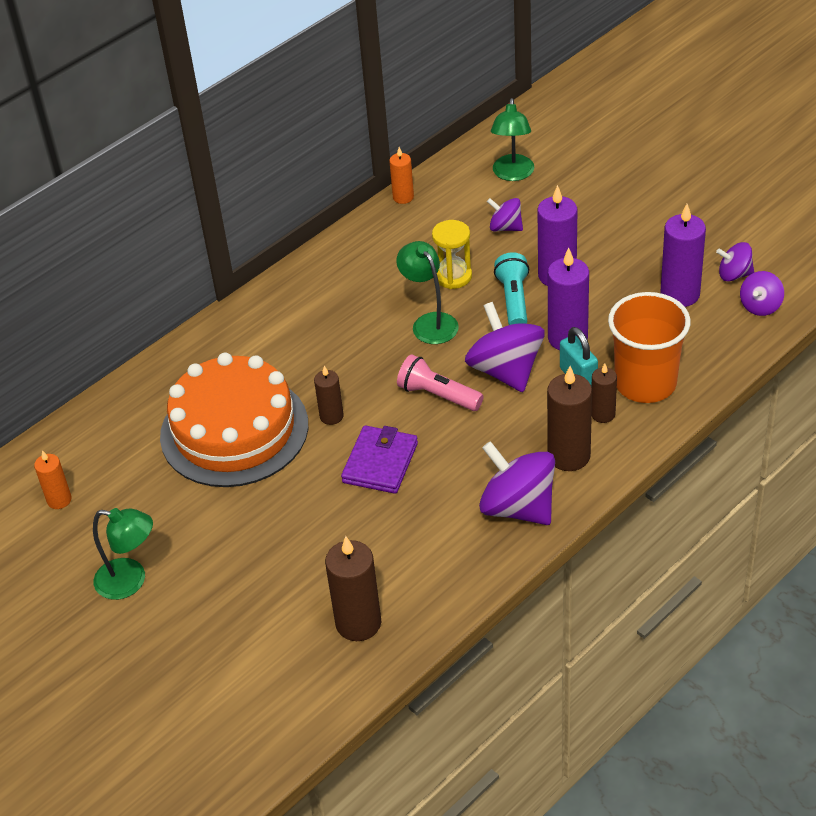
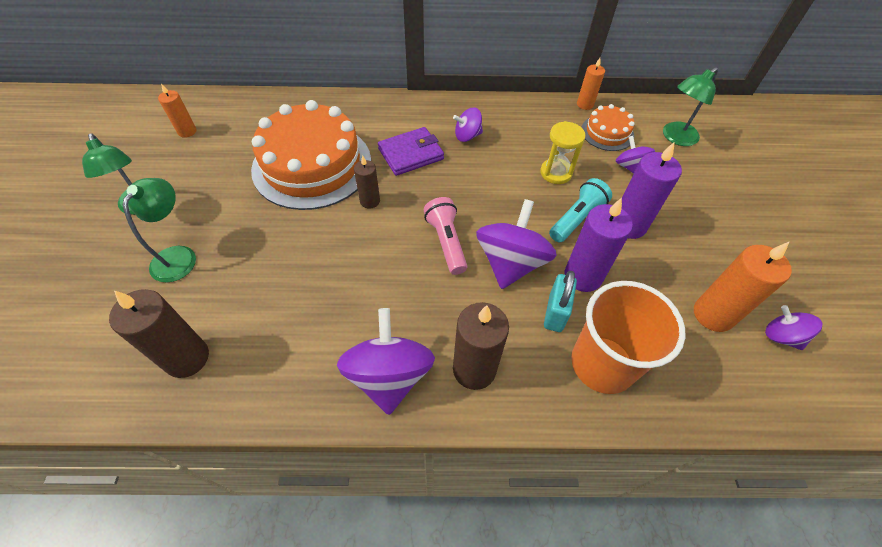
camera: 40 degrees right, 10 degrees up
(380, 463) = (353, 256): purple wallet -> purple wallet (411, 154)
(430, 322) = (504, 190): green lamp -> green lamp (178, 256)
(453, 210) = (607, 132): none -> orange cake
(603, 414) = (539, 359): brown candle -> none
(680, 294) = (713, 314): purple candle -> orange candle
(760, 306) = (779, 384): purple spinning top -> purple spinning top (467, 136)

